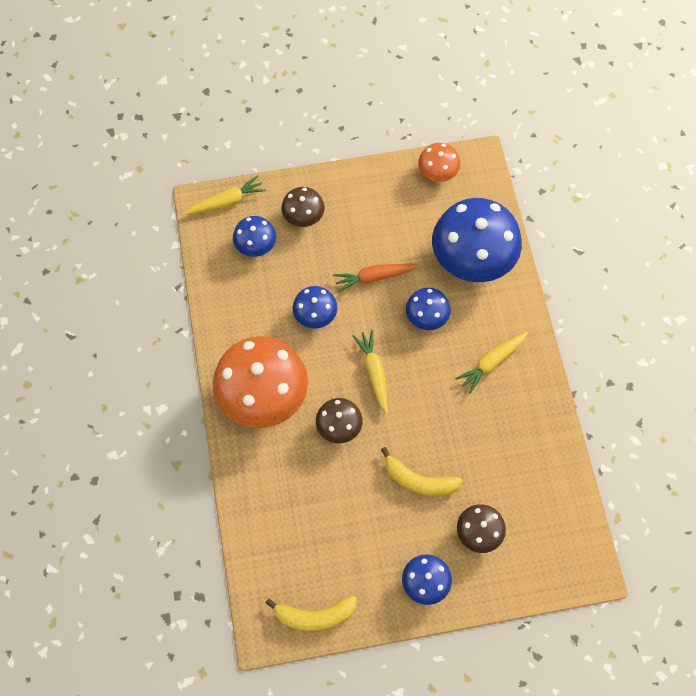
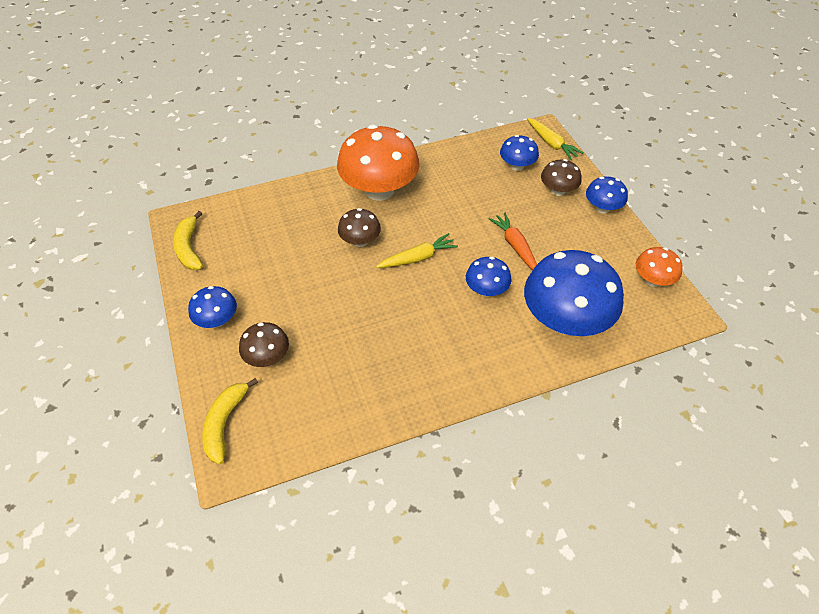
camera: 80 degrees right, 15 degrees down
(315, 315) = (463, 211): blue mushroom -> blue mushroom (602, 208)
(418, 480) = (316, 303): yellow banana -> yellow banana (225, 423)
(491, 363) = (451, 349): yellow carrot -> none

